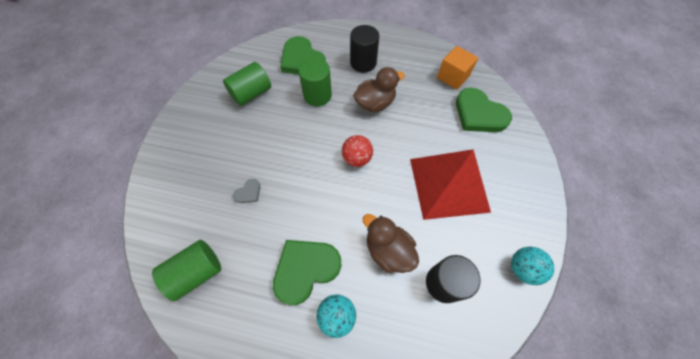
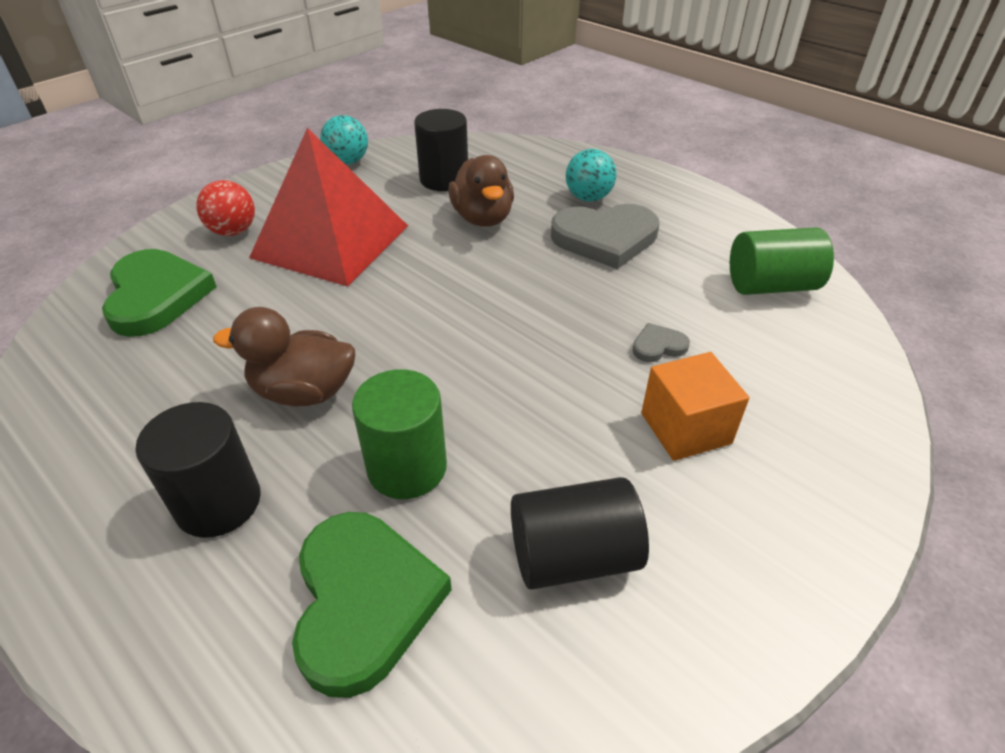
camera: 150 degrees left, 20 degrees down
(251, 93) = (573, 556): green cylinder -> black cylinder
(305, 269) = (605, 239): green heart -> grey heart
(357, 158) = (432, 319): red ball -> red ball (233, 231)
(453, 77) = (92, 372): orange cube -> orange cube (685, 428)

